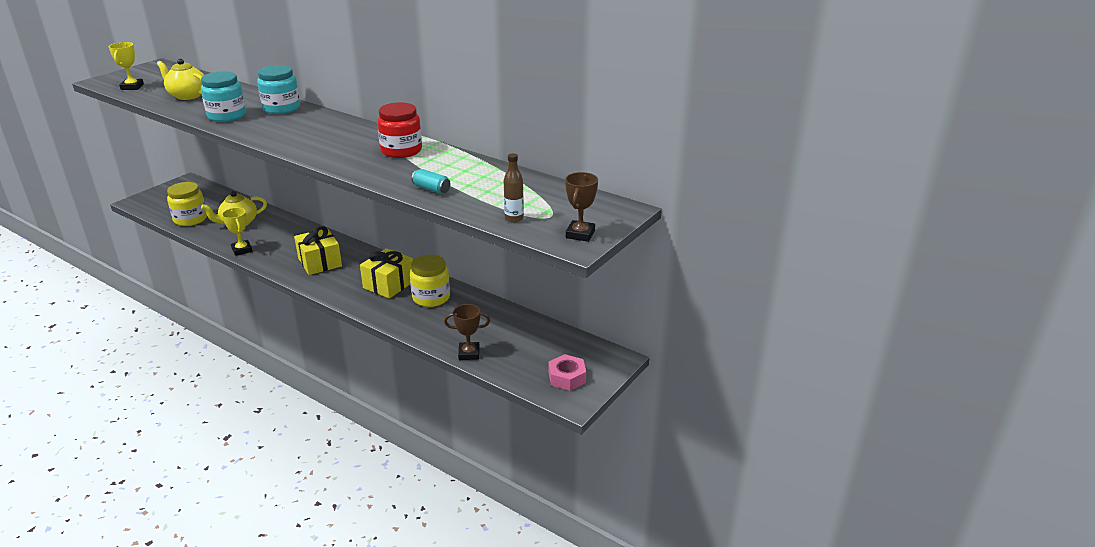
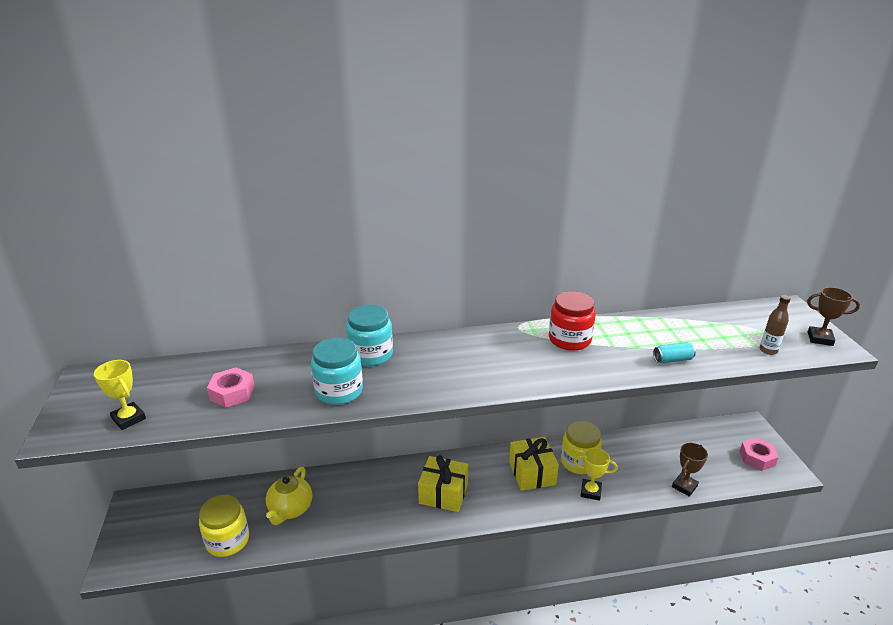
camera: 45 degrees left, 0 degrees up
(187, 95) = (232, 393): yellow teapot -> pink nut
(242, 250) = (351, 533): yellow trophy -> yellow trophy (590, 492)
(580, 234) = (820, 338): brown trophy -> brown trophy turned 45 degrees counterclockwise

